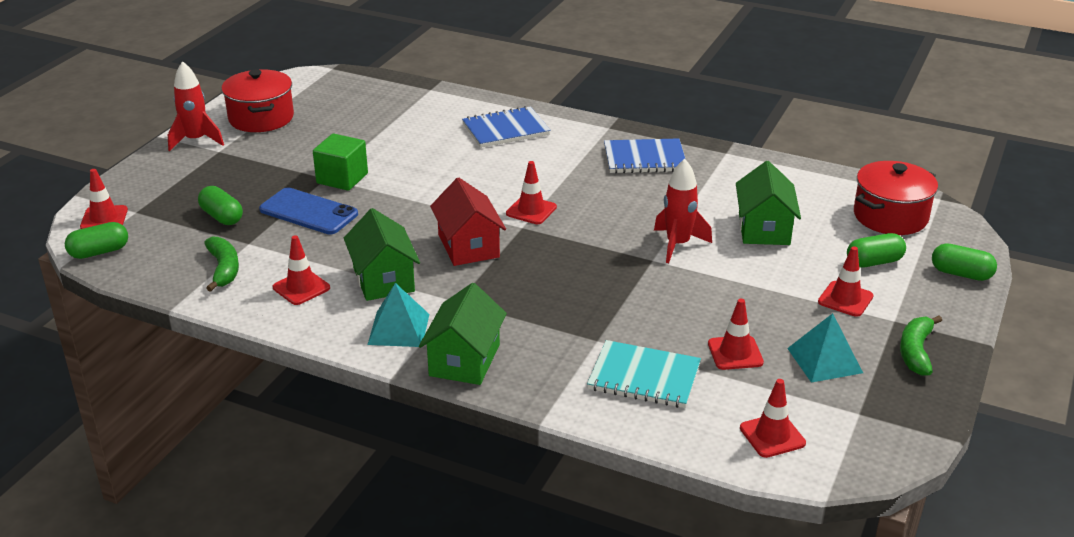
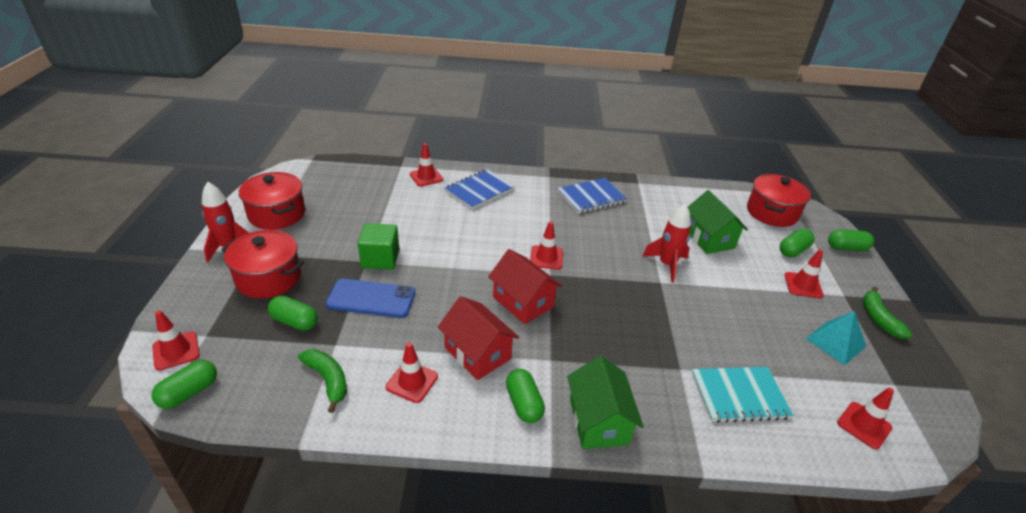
camera: 25 degrees left, 5 degrees up
(219, 175) = (268, 278): none -> red pot
(383, 279) = (477, 353): green house -> red house
(399, 329) = (523, 403): turquoise pyramid -> green capsule
(735, 353) = (778, 353): red traffic cone -> red traffic cone (426, 177)

